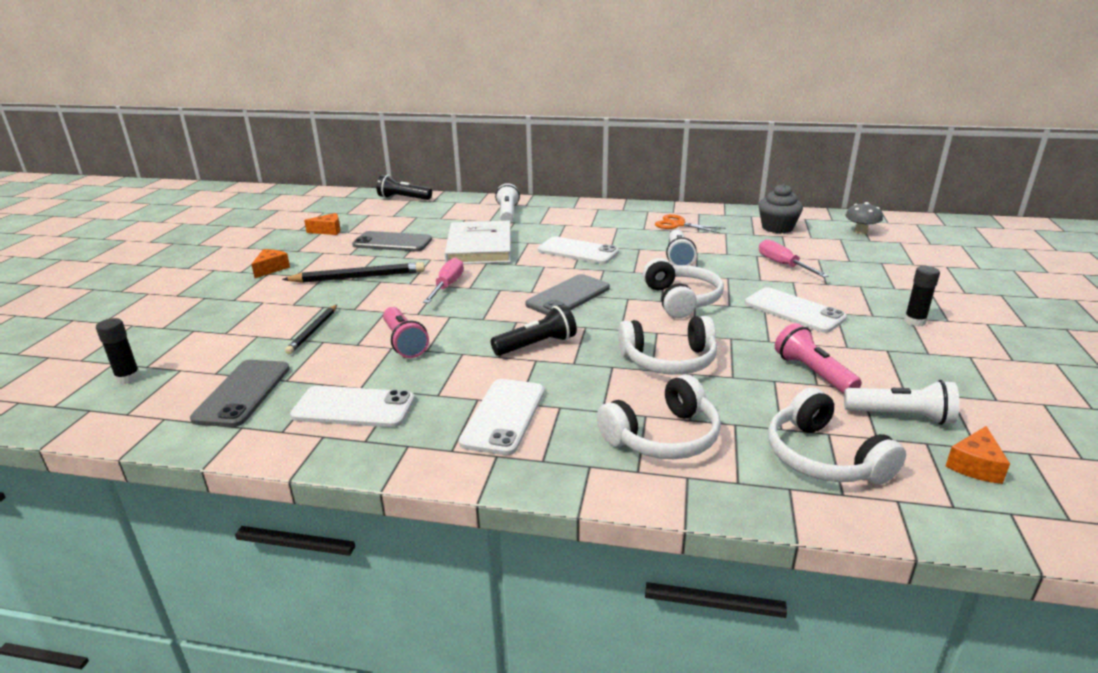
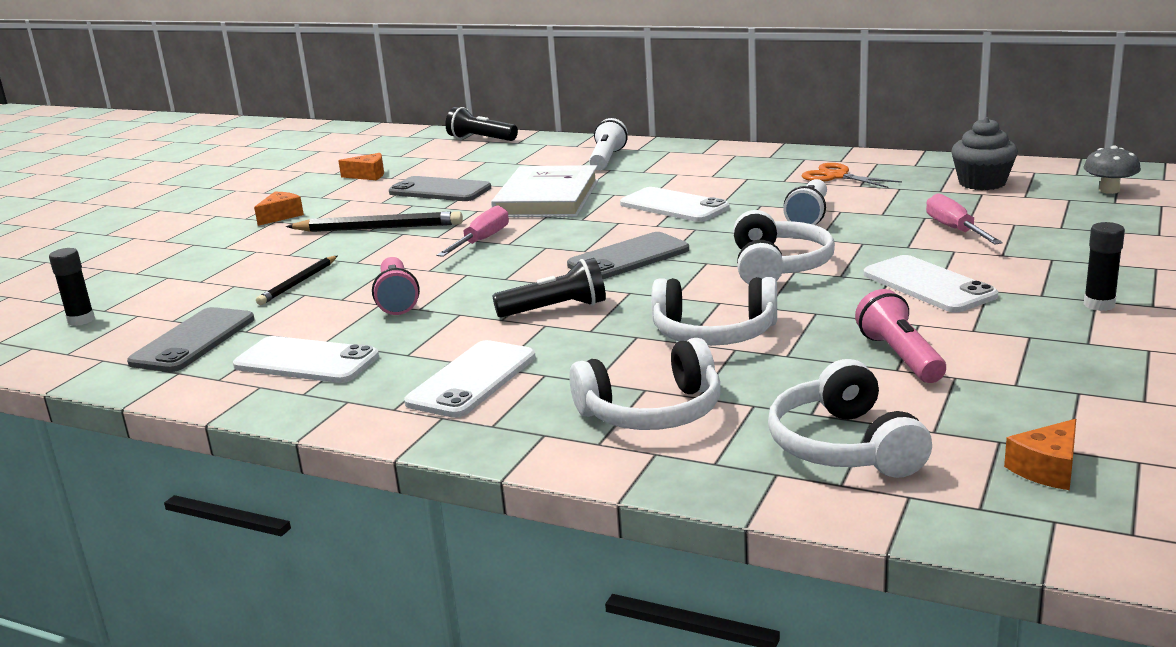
camera: 15 degrees right, 5 degrees down
(901, 416) = (986, 410): white flashlight -> none

